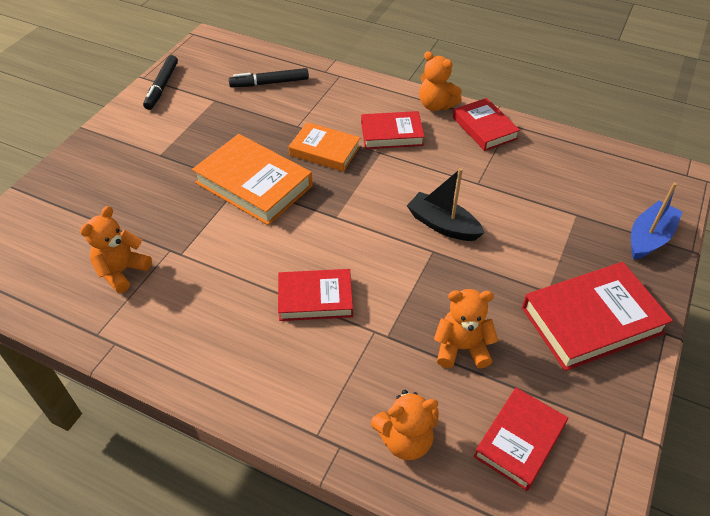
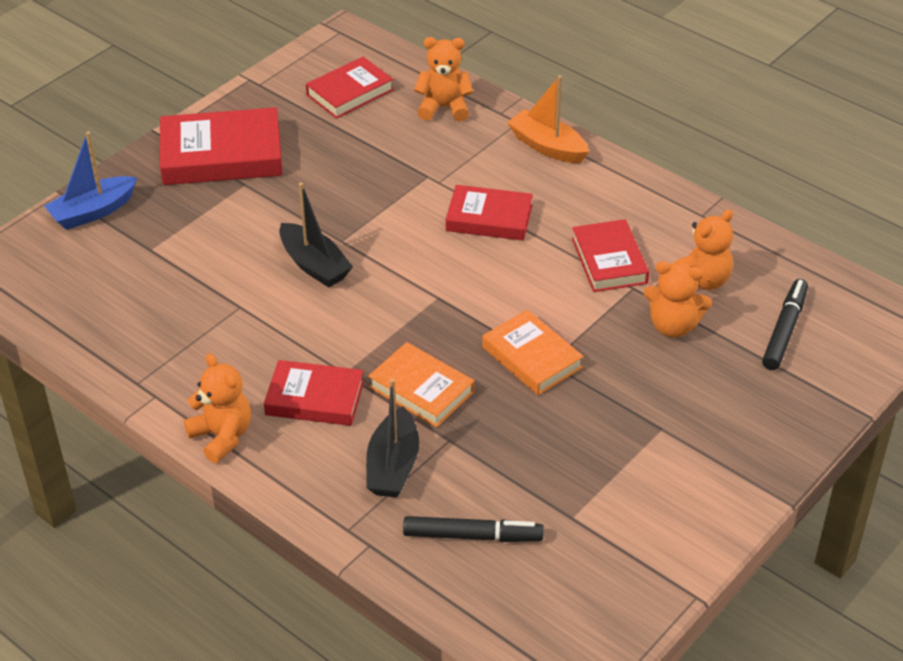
camera: 165 degrees left, 5 degrees down
(162, 86) = (660, 566): black marker -> black marker (784, 330)
(254, 184) = (532, 357): orange book -> orange book, size x0.64
(277, 403) = (547, 146): none -> orange boat
(326, 107) = (393, 466): none -> black boat
(461, 348) = (361, 156): orange teddy bear -> orange teddy bear (673, 326)
(484, 128) = (177, 383): red book -> red book (609, 261)

